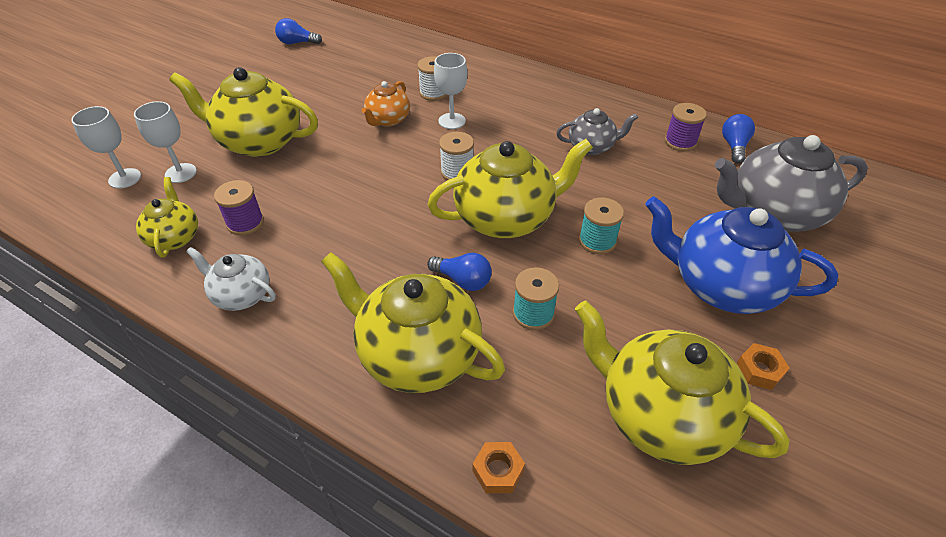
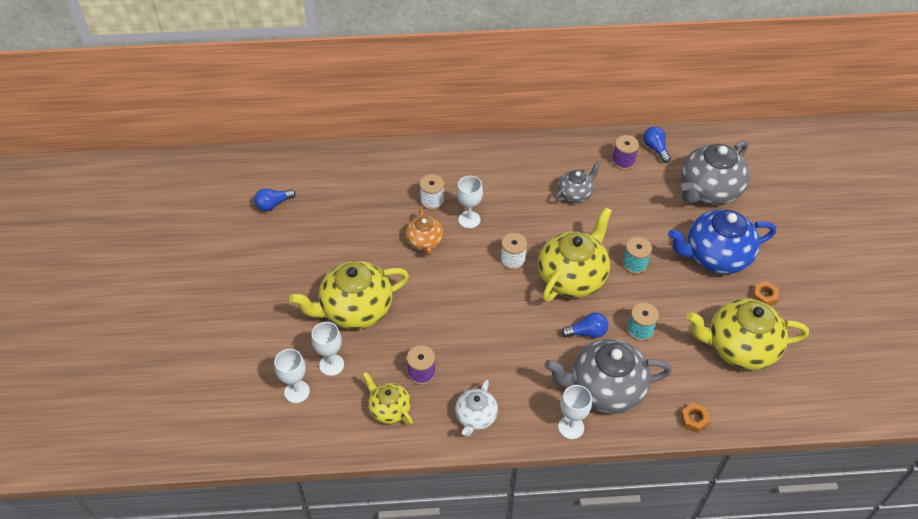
camera: 35 degrees left, 5 degrees up
(241, 295) = (475, 417): white teapot -> white teapot turned 60 degrees counterclockwise
(328, 372) = (571, 427): none -> white goblet
(417, 354) = (605, 389): yellow teapot -> grey teapot

